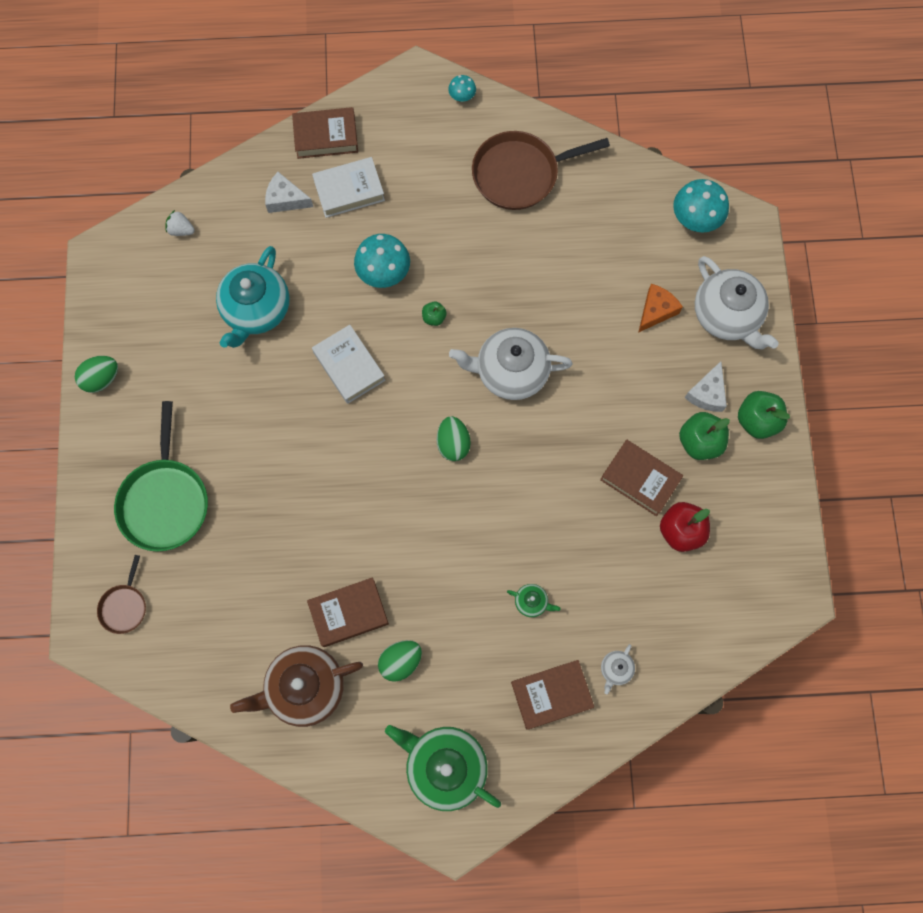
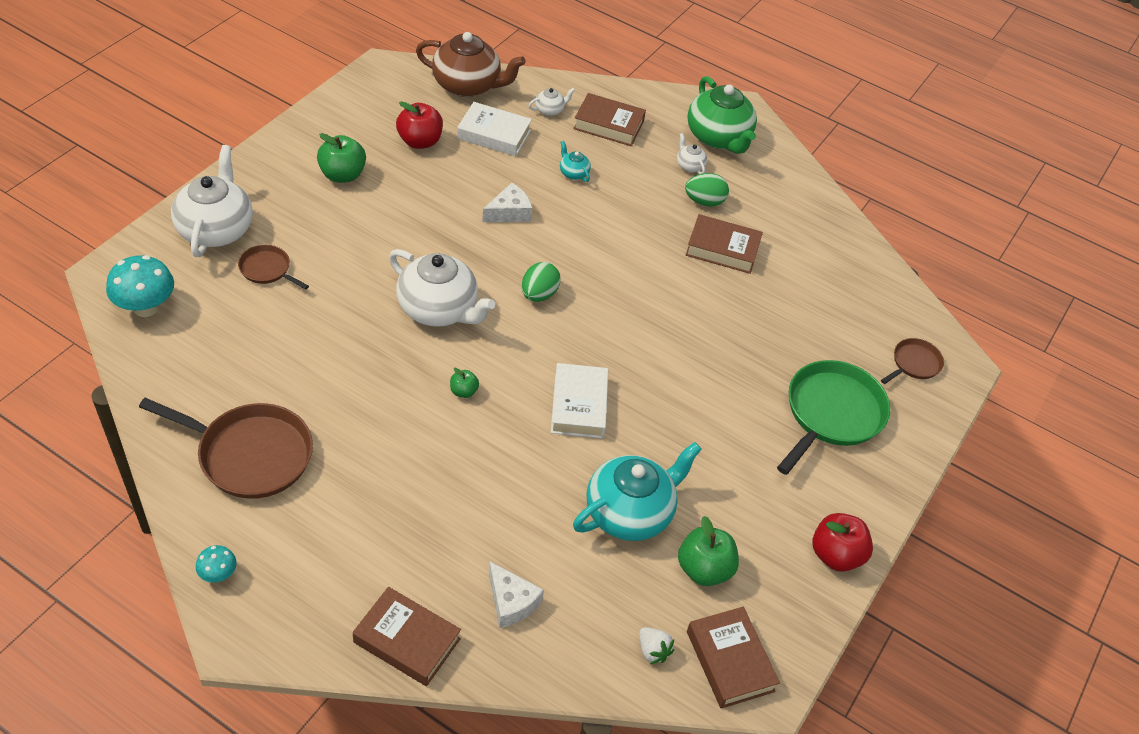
camera: 150 degrees left, 25 degrees down
(102, 379) = (836, 555): green egg -> red apple
(305, 687) = (791, 231): brown teapot -> brown teapot (467, 85)
(349, 190) = (435, 562): white book -> white book (494, 134)
(384, 273) = (474, 459): turquoise mushroom -> none
(444, 700) = (689, 165): none -> white teapot
(531, 602) = (573, 173): green teapot -> turquoise teapot
(640, 479) = (414, 184): brown book -> brown book (730, 661)
(656, 311) = (267, 269): orange cheese -> brown pan
(707, 393) = (298, 196): white cheese -> white cheese (509, 212)
(757, 420) = (283, 159): green apple -> green apple (704, 569)

